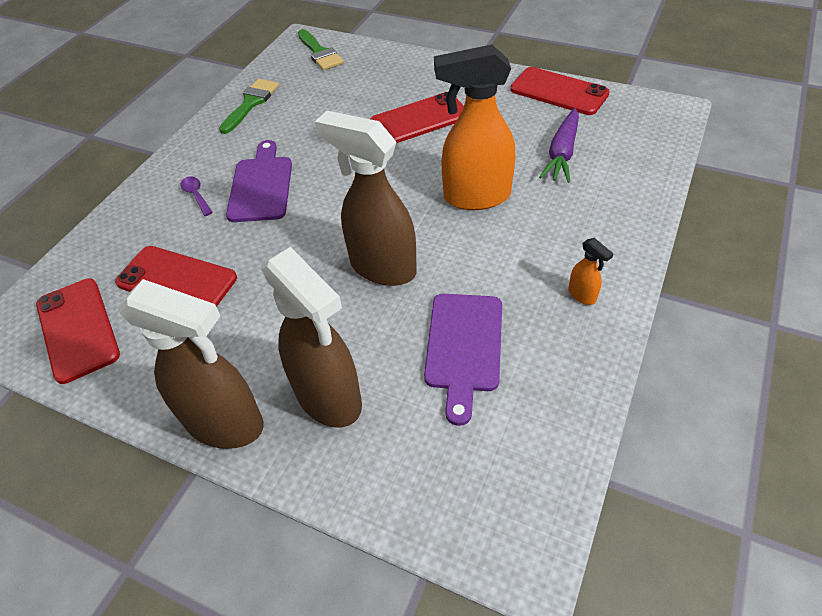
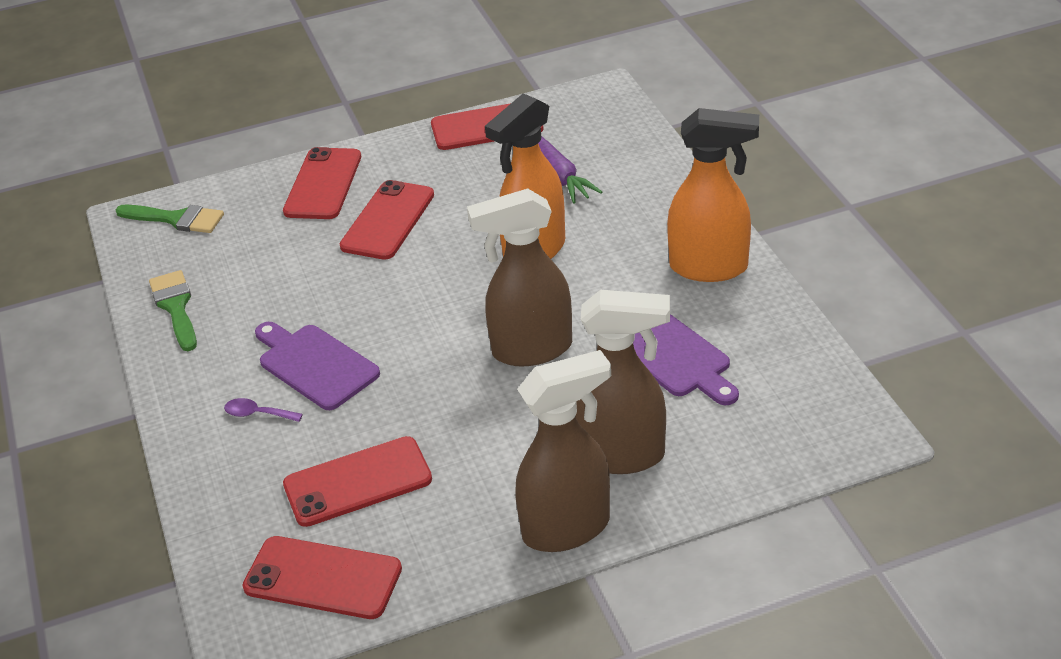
camera: 45 degrees left, 10 degrees down
(416, 75) = (323, 184): none -> red phone
(582, 295) = (709, 267): orange spray bottle -> orange spray bottle, size x2.42

